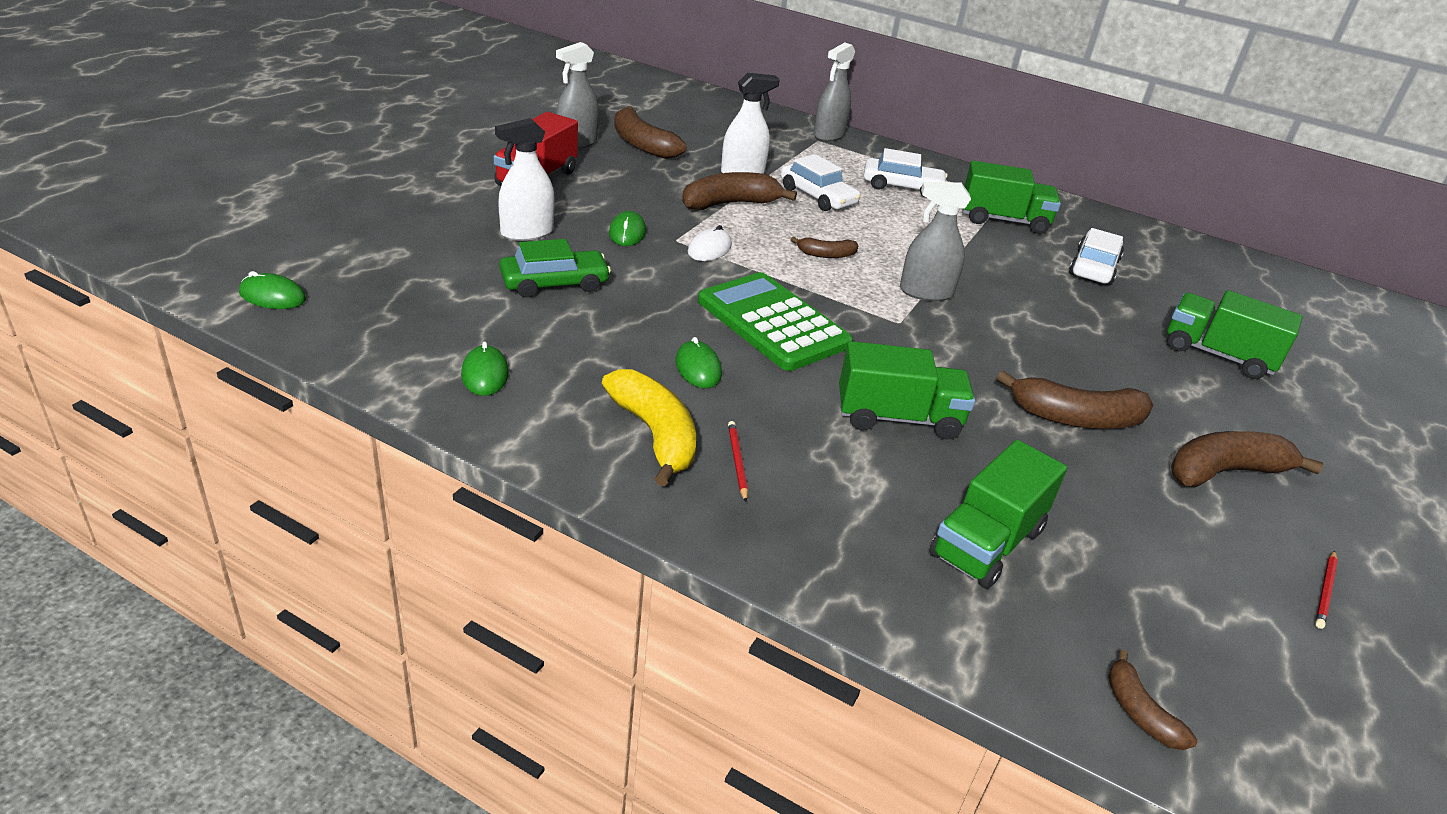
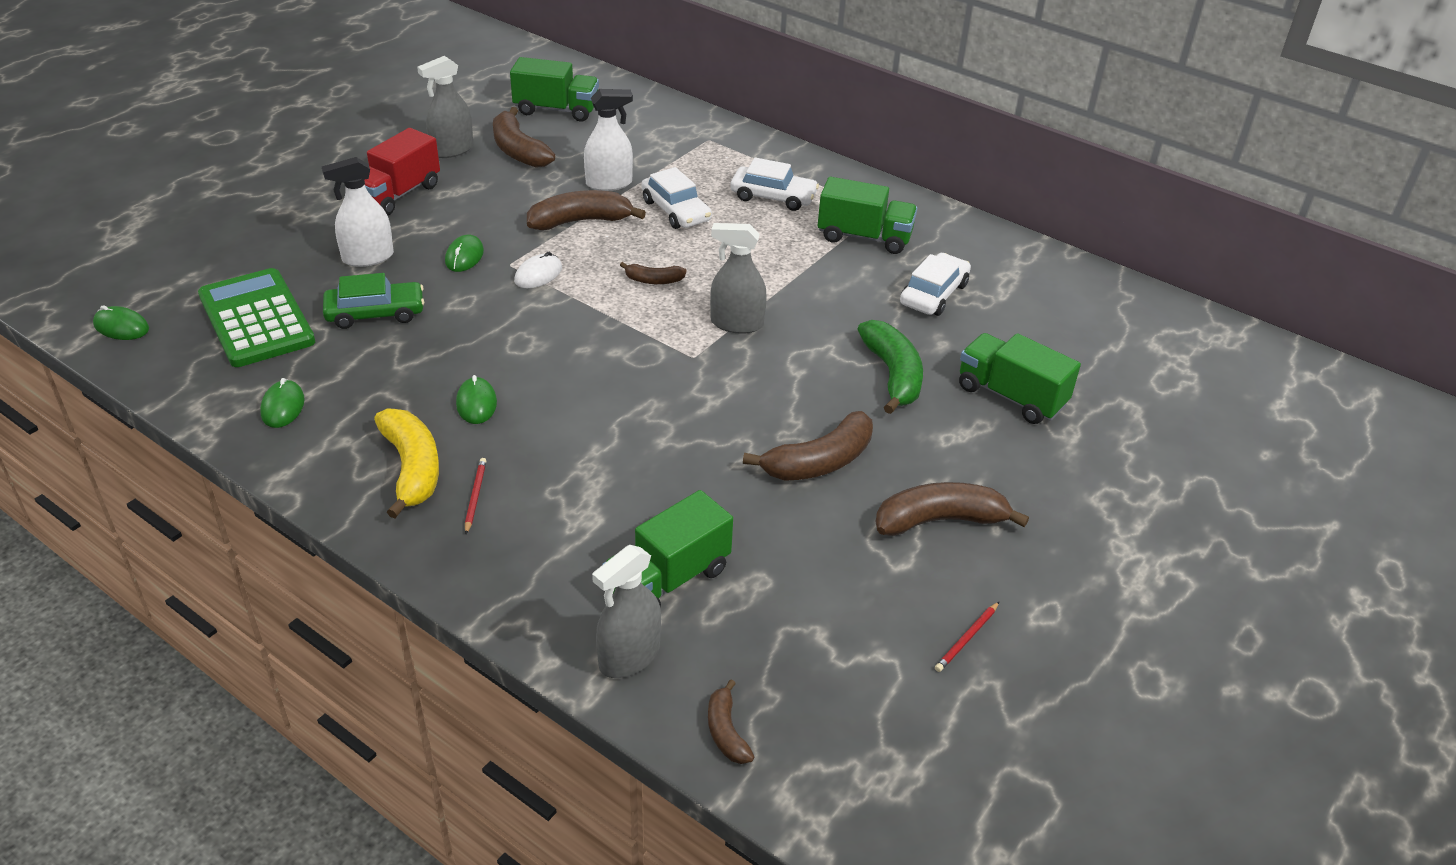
camera: 10 degrees right, 5 degrees up
(773, 323) = (567, 356): green calculator -> green calculator (256, 319)
(829, 135) = (723, 133): grey spray bottle -> grey spray bottle (629, 656)
(898, 418) = (643, 457): green truck -> green truck (556, 110)
(1076, 418) = (819, 462): brown banana -> brown banana turned 45 degrees counterclockwise
(1098, 337) = (893, 375): none -> green banana

